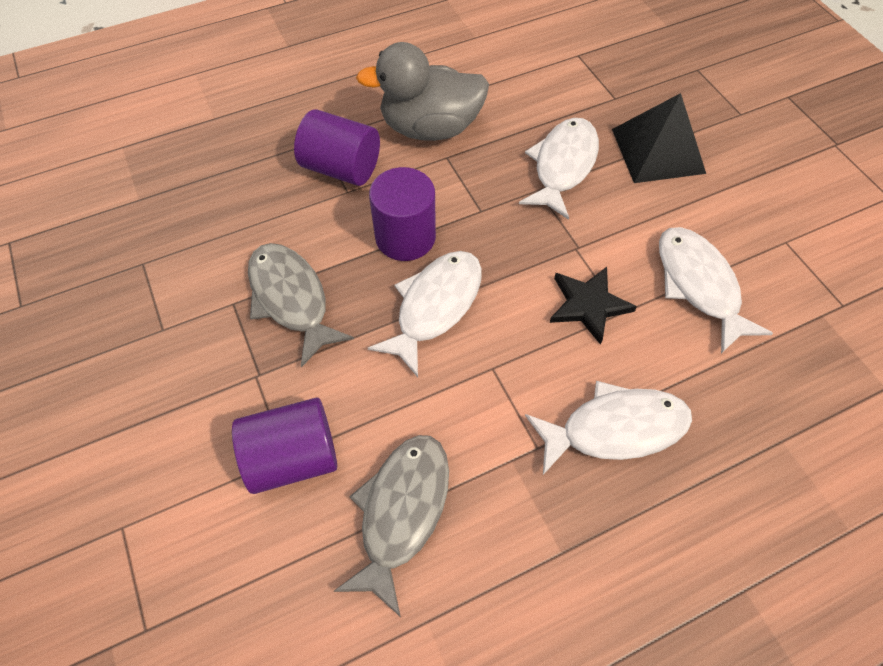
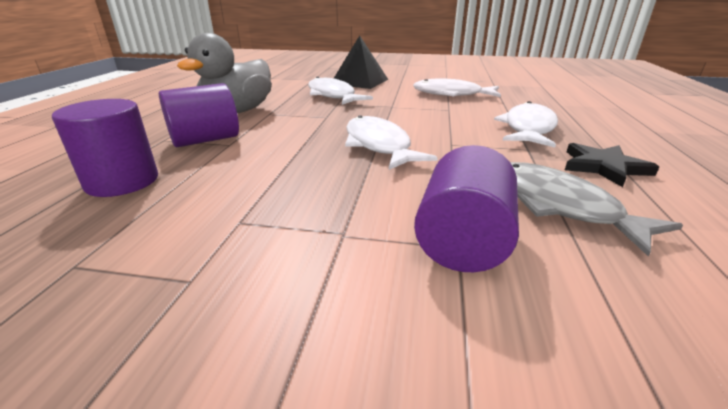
camera: 55 degrees left, 30 degrees down
(291, 299) = (286, 191): grey fish -> none
(405, 237) = (306, 138): purple cylinder -> purple cylinder (122, 181)
(588, 305) = (434, 113): black star -> black star (603, 167)

